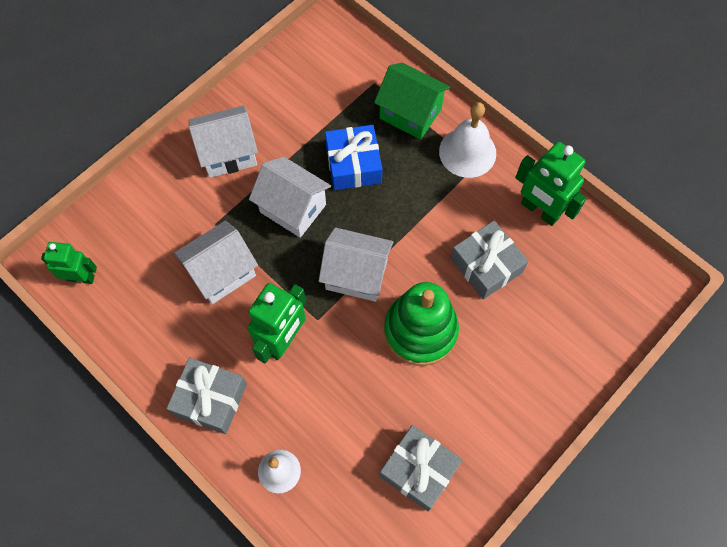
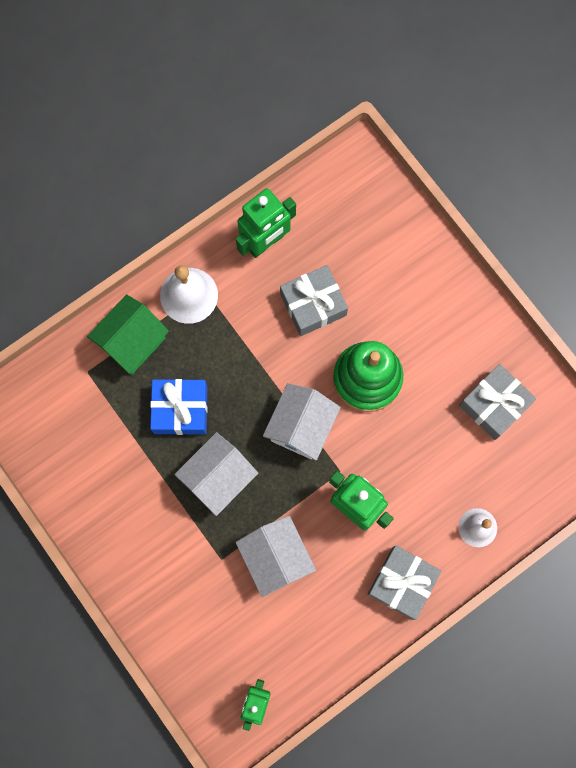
camera: 80 degrees left, 10 degrees up
(228, 153) = (142, 536): white house -> none

